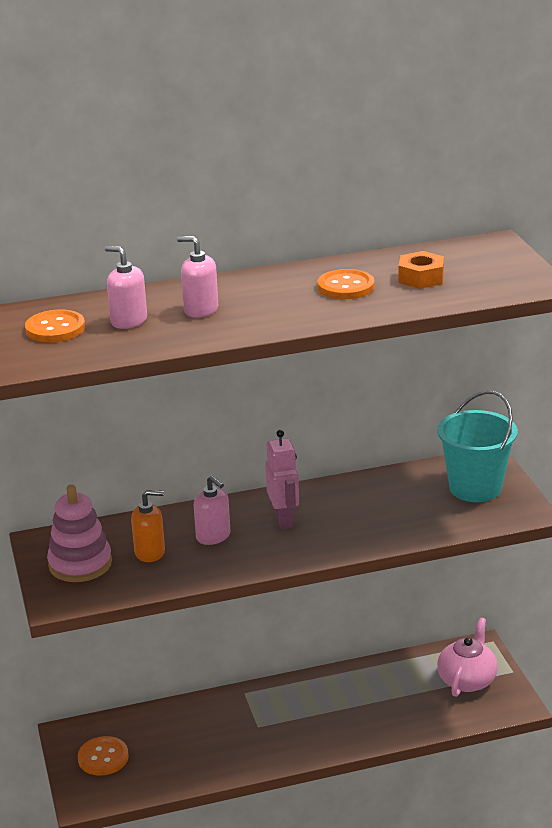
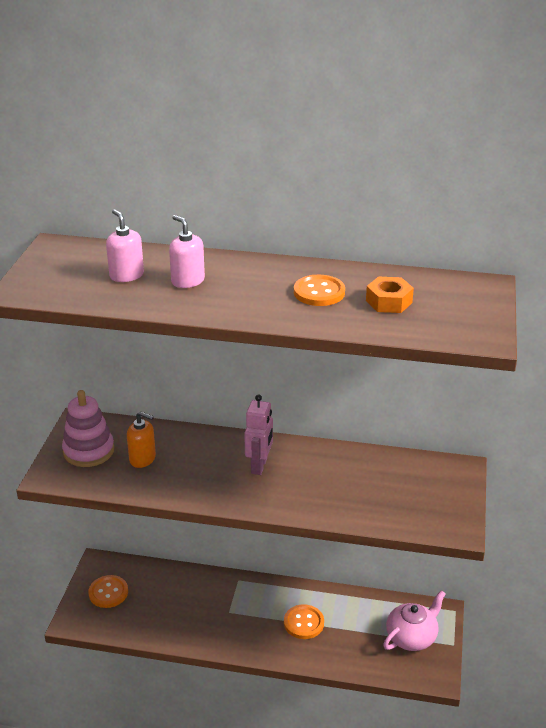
camera: 25 degrees right, 5 degrees up
(55, 328) = (70, 266): orange button -> orange button (303, 623)
(213, 536) = (197, 461): pink soap dispenser -> none
(475, 488) = (431, 490): turquoise bucket -> none

